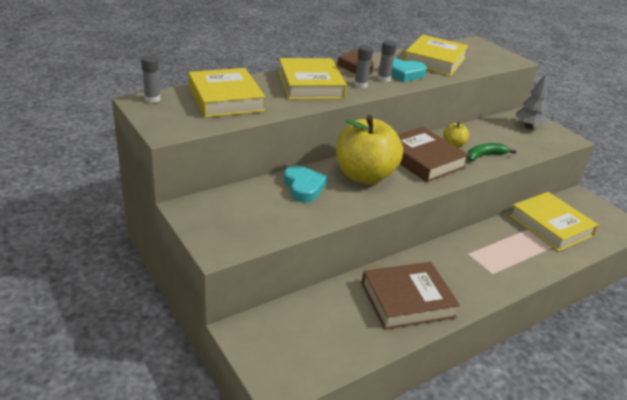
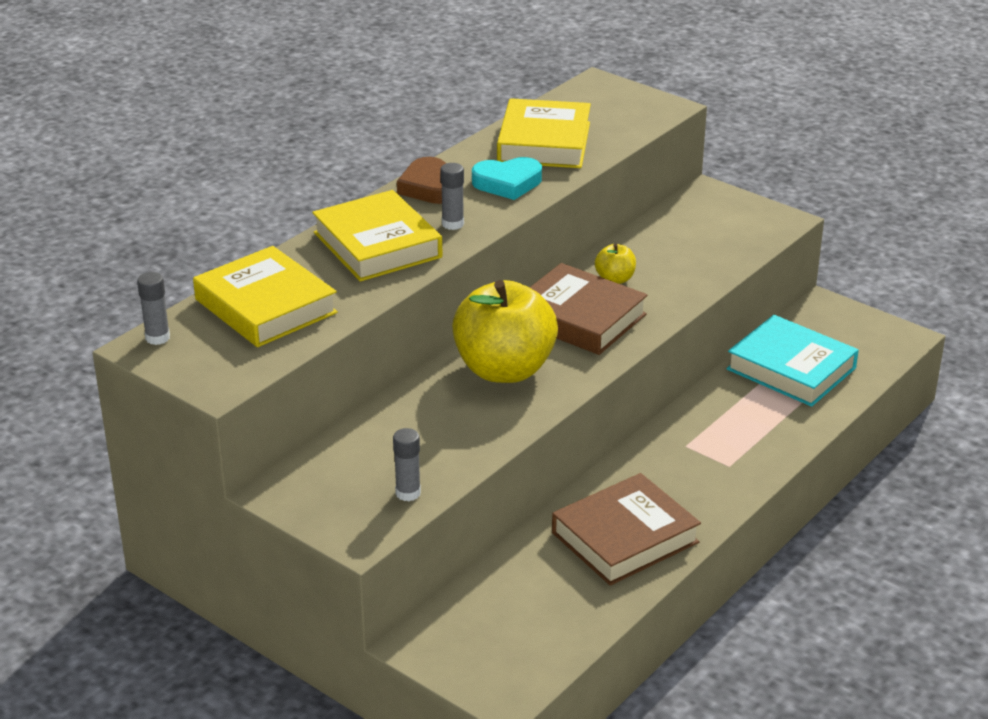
camera: 15 degrees left, 0 degrees up
(303, 187) = (425, 413): turquoise heart -> none
(383, 79) = (482, 202): grey glue stick -> grey glue stick (408, 493)
(484, 156) = (667, 286): green banana -> none
(528, 126) = (717, 214): grey tree -> none
(550, 226) = (791, 369): yellow book -> turquoise book

